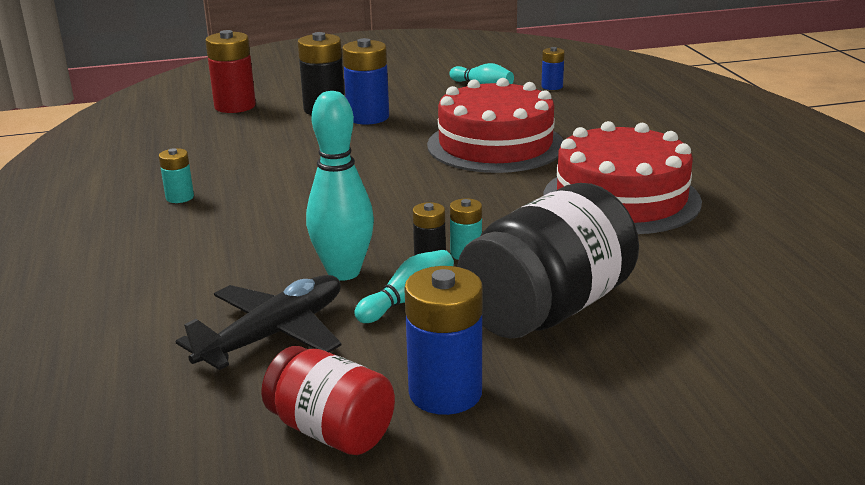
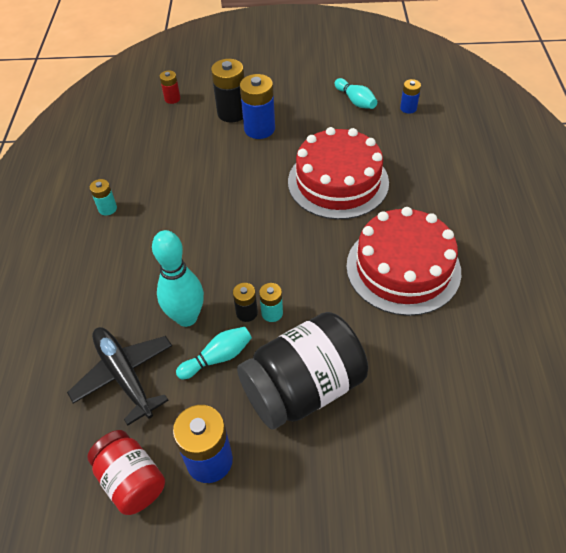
camera: 15 degrees right, 25 degrees up
(235, 106) = (172, 99): red battery -> red battery, size x0.54
(273, 335) = (124, 376): black plane -> black plane turned 90 degrees counterclockwise

